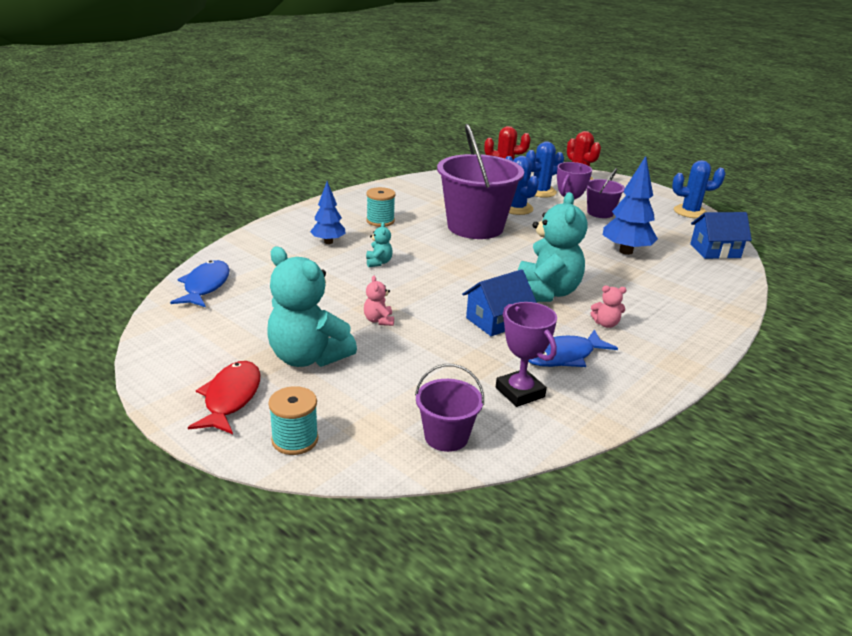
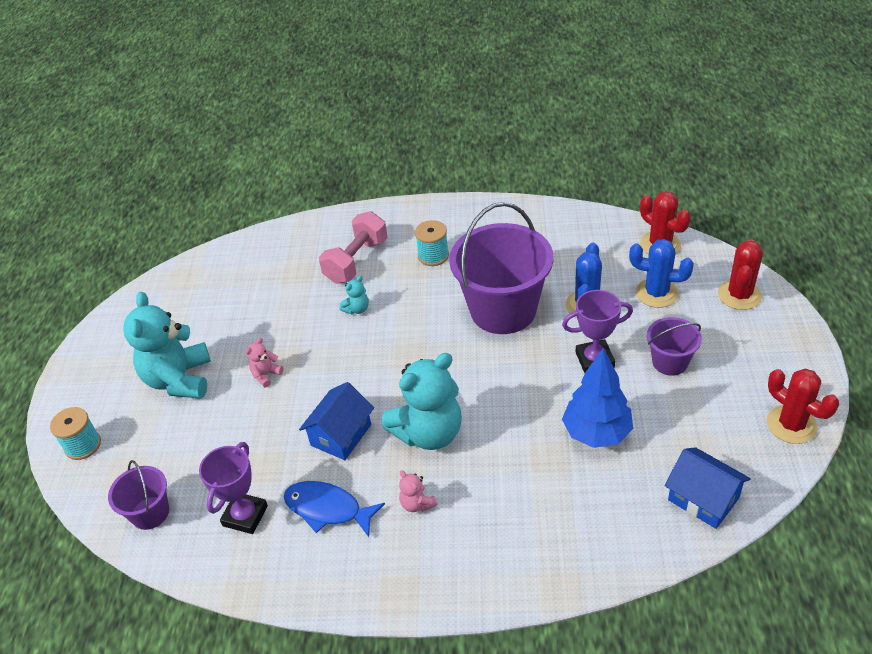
camera: 55 degrees right, 15 degrees up
(205, 286) = (217, 265): blue fish -> none
(231, 398) = (100, 384): red fish -> none
(328, 242) = (356, 261): blue tree -> pink dumbbell
(496, 321) = (341, 435): blue house -> blue house turned 75 degrees counterclockwise
(690, 212) = (791, 424): blue cactus -> red cactus

